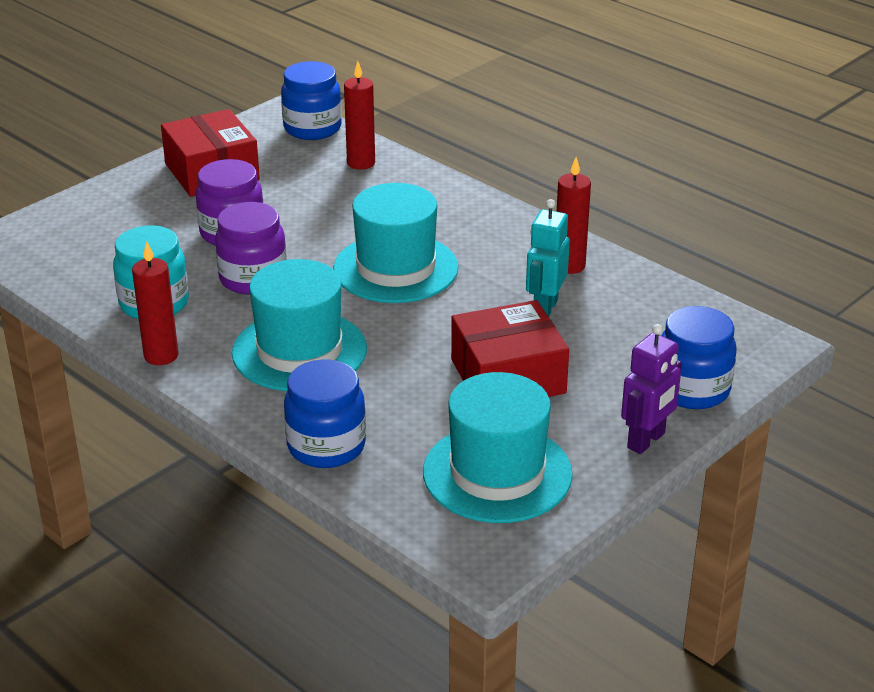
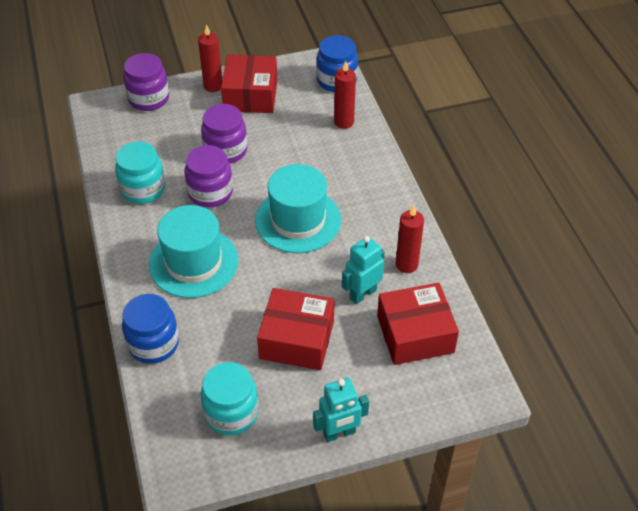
camera: 30 degrees right, 15 degrees up
(70, 214) = (149, 99): none -> purple jar
(161, 356) = (118, 231): red candle -> red candle (213, 86)
(497, 473) = (231, 413): turquoise hat -> turquoise jar
(642, 322) = (415, 334): none -> red box
(646, 441) = (339, 433): purple robot -> turquoise robot
(692, 389) = (402, 405): blue jar -> none

